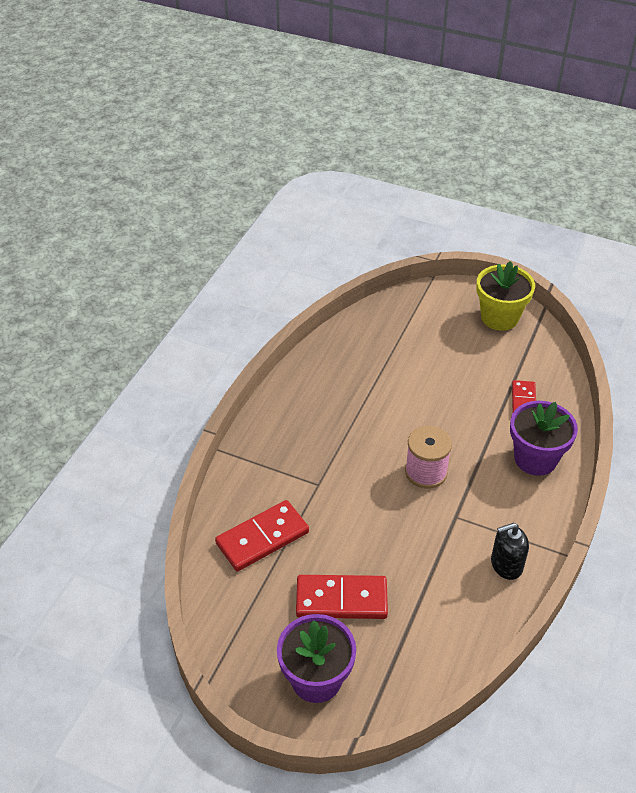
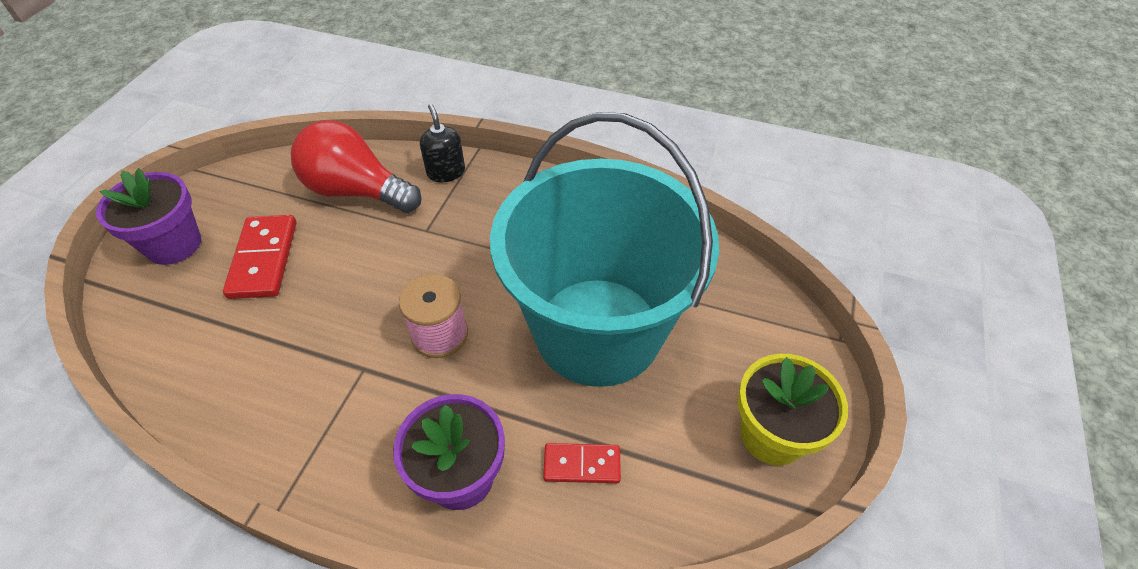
camera: 85 degrees right, 5 degrees up
(262, 538) = (356, 191): red domino -> red light bulb
(424, 385) = (597, 330): none -> turquoise bucket
(506, 565) = (274, 428): black soap dispenser -> black soap dispenser (446, 172)

